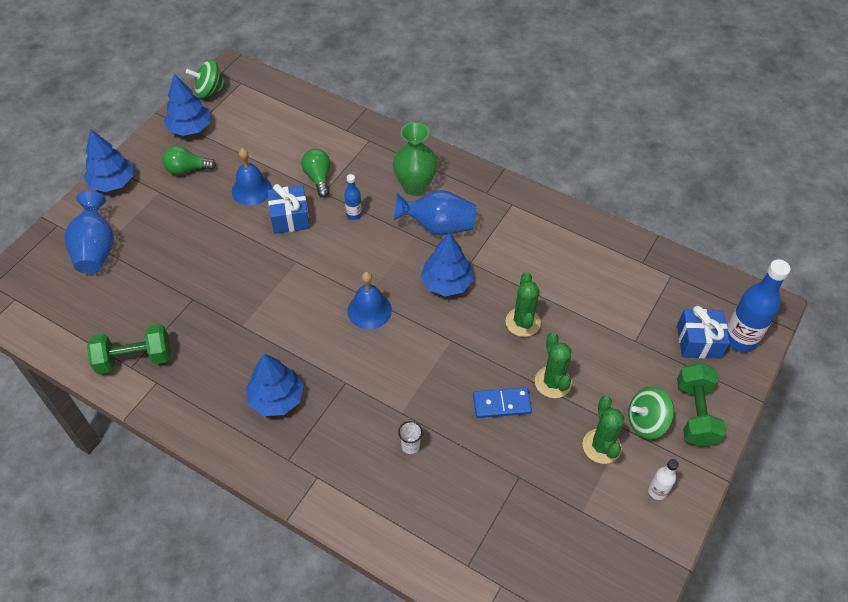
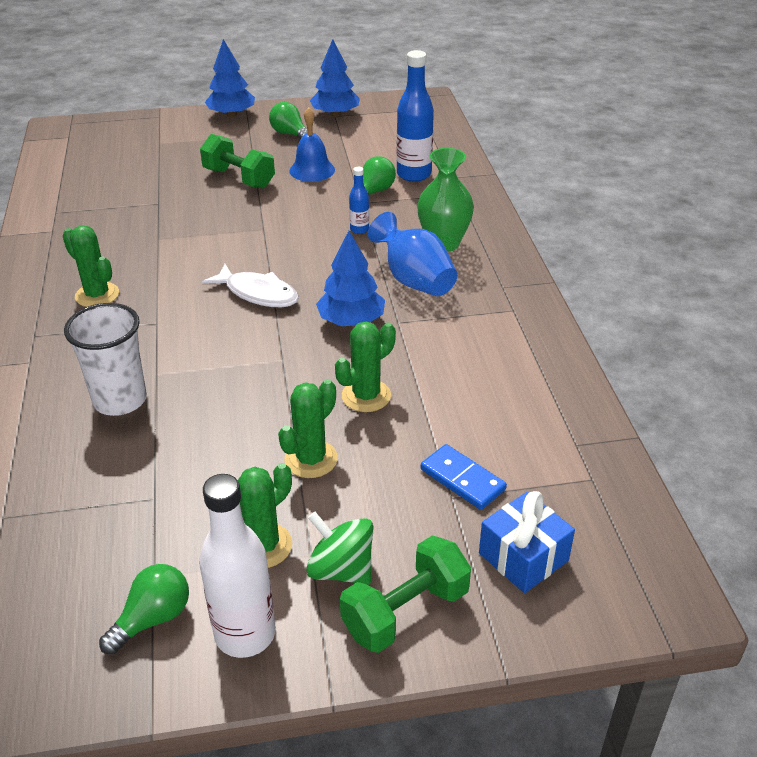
camera: 50 degrees right, 15 degrees down
(96, 249) = (156, 141): blue vase -> none
(134, 359) = (65, 210): green dumbbell -> green dumbbell (239, 178)
(209, 91) = (388, 102): green spinning top -> none
(276, 398) = (97, 295): blue tree -> green cactus
(290, 218) = (308, 202): blue gift -> none
(369, 310) = (258, 293): blue bell -> white fish
(410, 446) = (120, 400): white cup -> white cup, size x2.26
(501, 404) = (238, 436): blue domino -> blue domino (462, 479)
(614, 528) = (153, 619): none -> green light bulb
(657, 491) = (245, 634): white bottle -> white bottle, size x1.99
(740, 339) = (580, 597): blue bottle -> blue bottle (414, 174)

